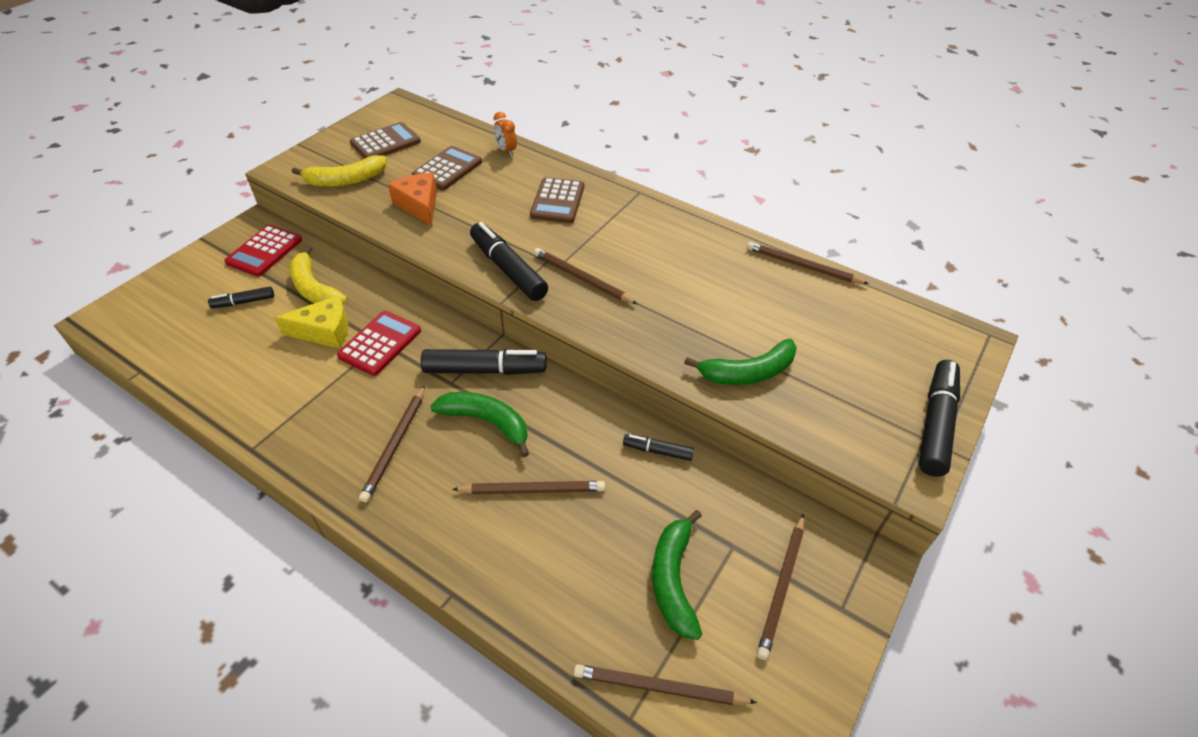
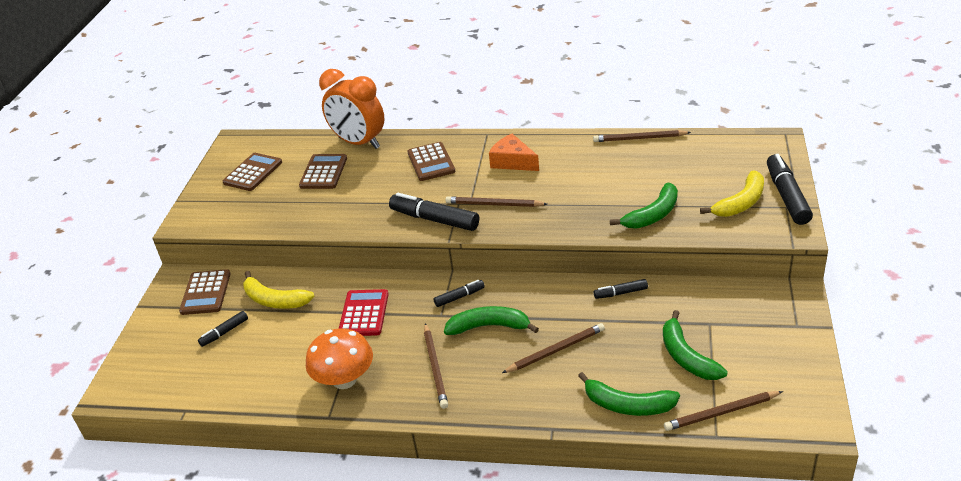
camera: 20 degrees left, 10 degrees down
(264, 251) = (206, 293): red calculator -> brown calculator
(300, 412) = (344, 379): none -> orange mushroom
(324, 331) = (312, 324): yellow cheese -> none
(346, 180) = (246, 210): yellow banana -> yellow banana (740, 203)
(419, 205) = (325, 205): orange cheese -> orange cheese (513, 161)
(485, 370) = (459, 297): black marker -> black marker, size x0.53
(506, 151) = (359, 143): orange clock -> orange clock, size x2.38
(557, 610) = (627, 405): none -> green banana
(782, 587) = (754, 330): brown pencil -> none

